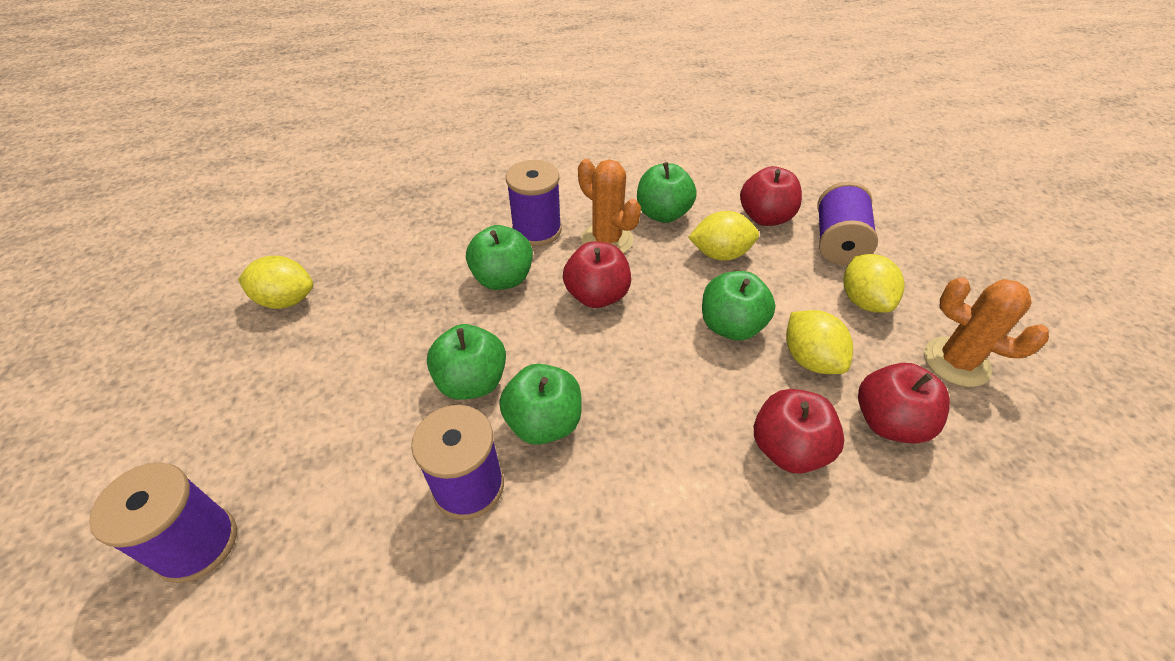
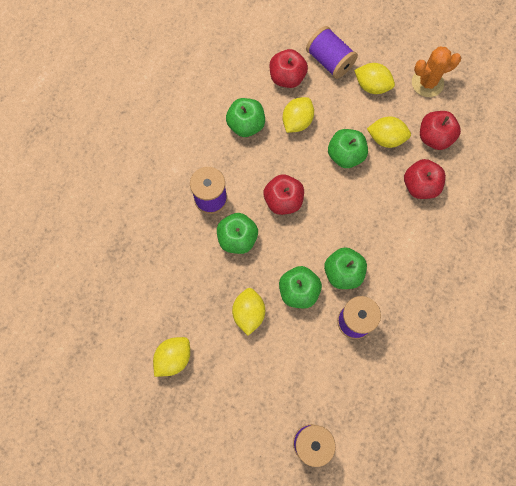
camera: 55 degrees left, 25 degrees up
(398, 343) = (249, 313): none -> yellow lemon
(607, 240) = (245, 168): orange cactus -> none

